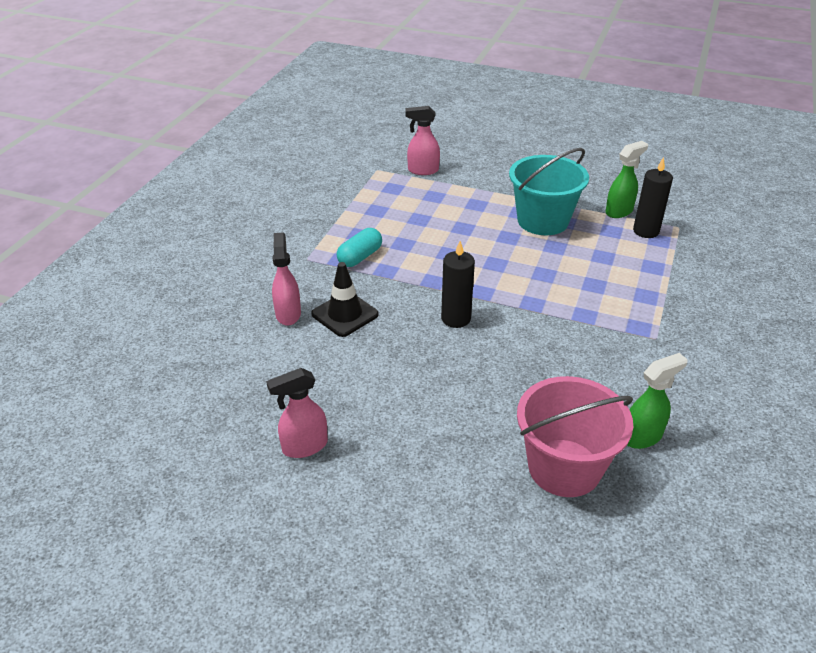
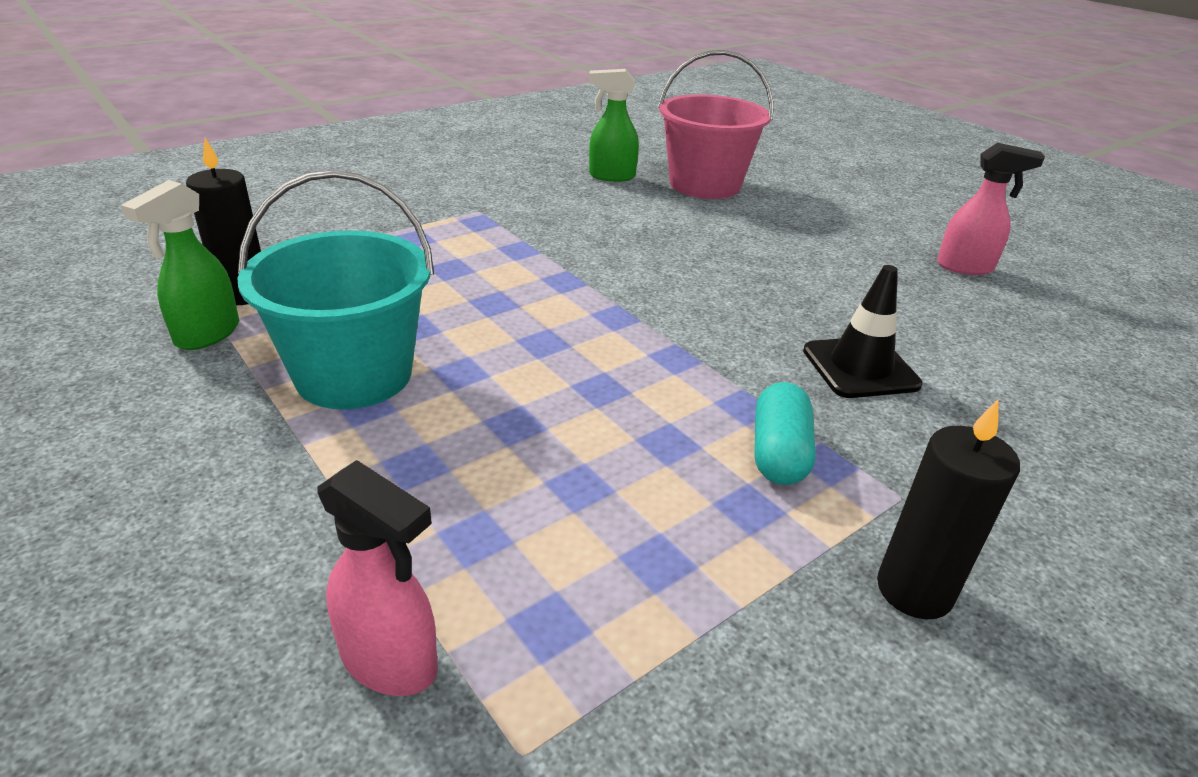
camera: 150 degrees left, 5 degrees down
(288, 314) = (965, 404): pink spray bottle -> none
(360, 257) = (778, 453): turquoise capsule -> turquoise capsule turned 60 degrees counterclockwise
(456, 318) = (689, 304): black candle -> black candle (914, 590)
(619, 211) = (207, 335): green spray bottle -> green spray bottle turned 60 degrees counterclockwise

